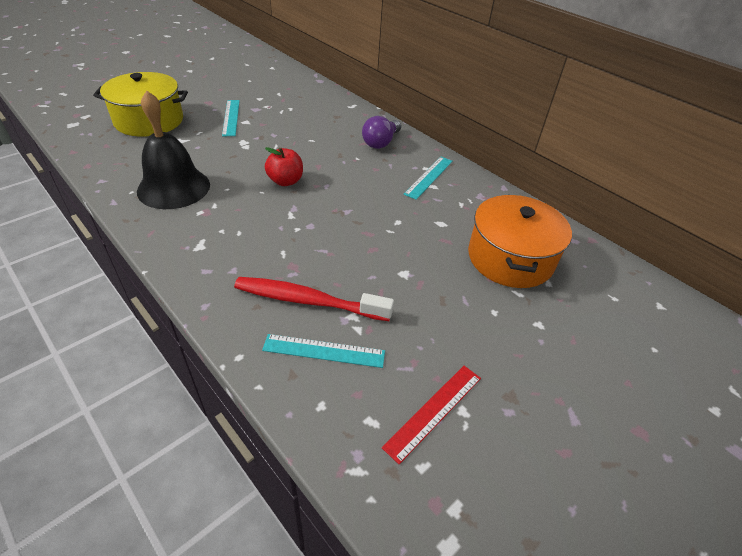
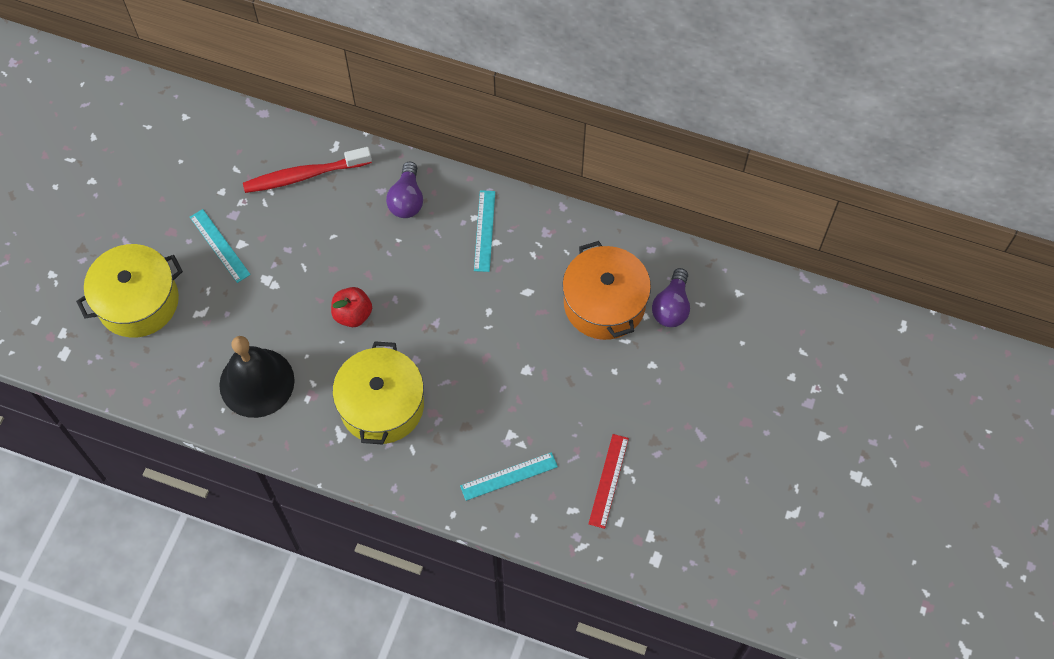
camera: 25 degrees left, 20 degrees up
(254, 242) = (382, 405): none -> yellow pot
(308, 301) = (468, 440): red toothbrush -> red toothbrush (304, 175)
(580, 287) = (671, 307): none -> purple light bulb

